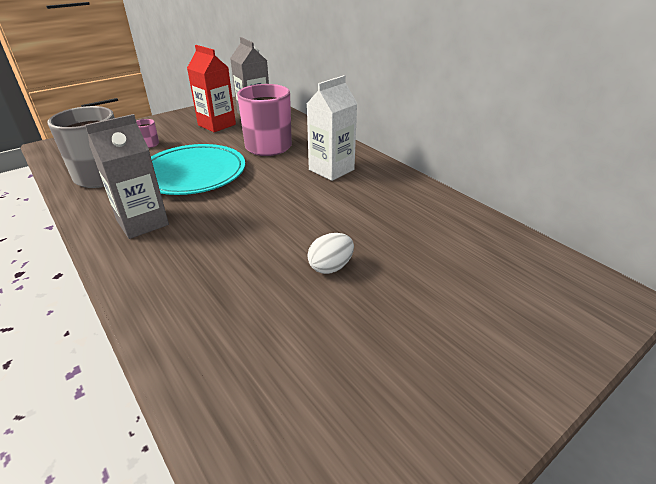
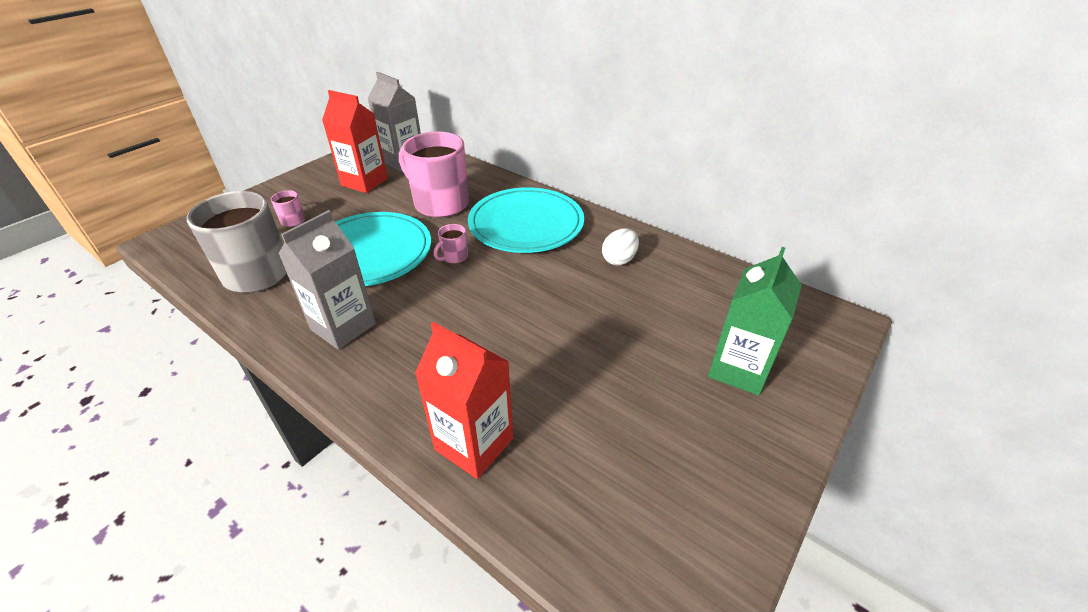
camera: 15 degrees left, 5 degrees up
(197, 336) = (474, 444): none -> red carton
(258, 185) = (454, 257): none -> pink mug
(330, 267) = (574, 341): white egg -> white egg (619, 259)
(331, 169) = (526, 224): white carton -> turquoise plate
(485, 322) = (738, 369): none -> green carton

